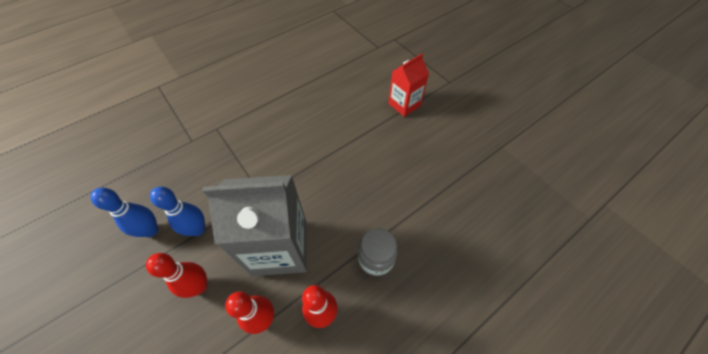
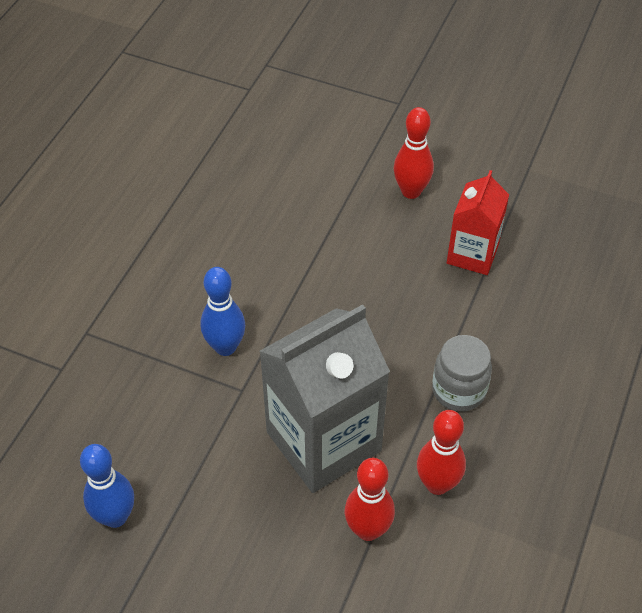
camera: 30 degrees left, 5 degrees down
(198, 229) = (186, 479): blue bowling pin -> blue bowling pin (225, 347)
(199, 286) = (252, 542): red bowling pin -> red bowling pin (411, 191)
(404, 104) = (355, 167): red carton -> red carton (472, 254)

